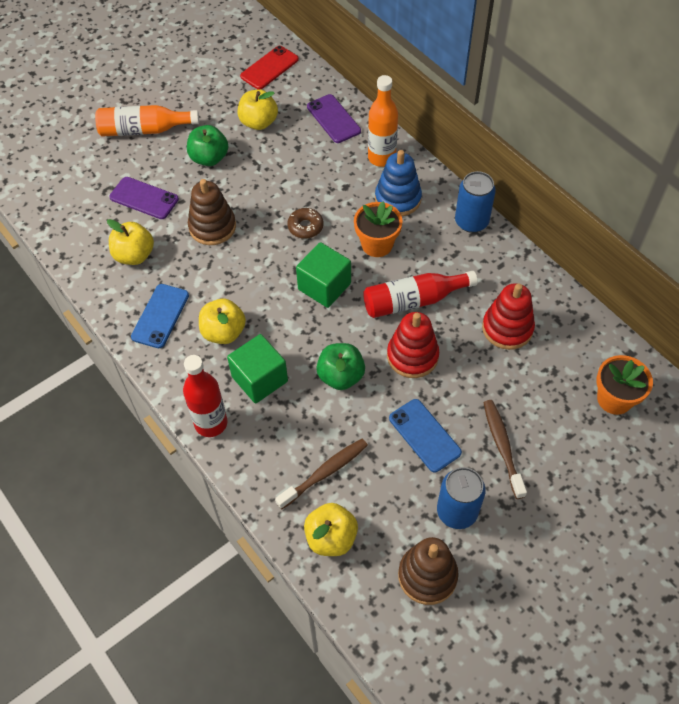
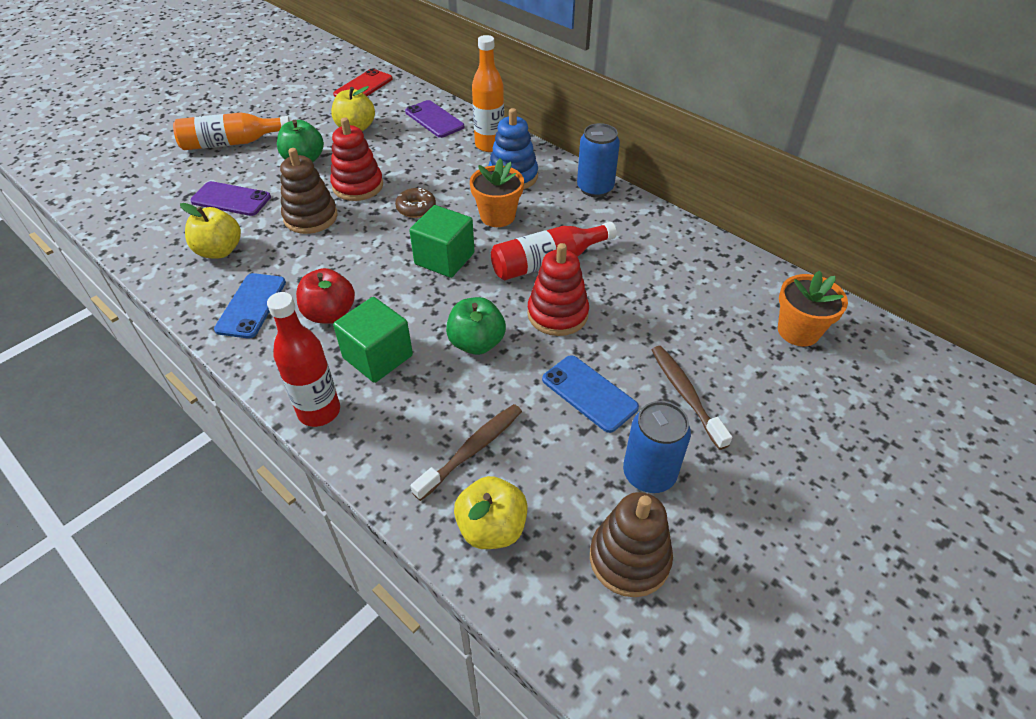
camera: 10 degrees left, 10 degrees down
(224, 332) = (330, 314): yellow apple -> red apple
(507, 328) = (658, 277): red stacking toy -> red stacking toy (358, 186)

